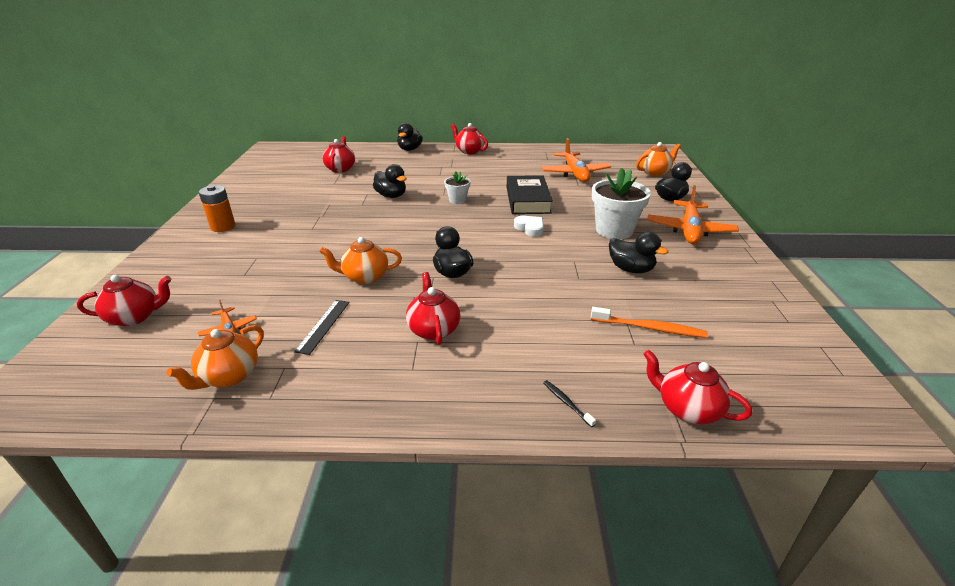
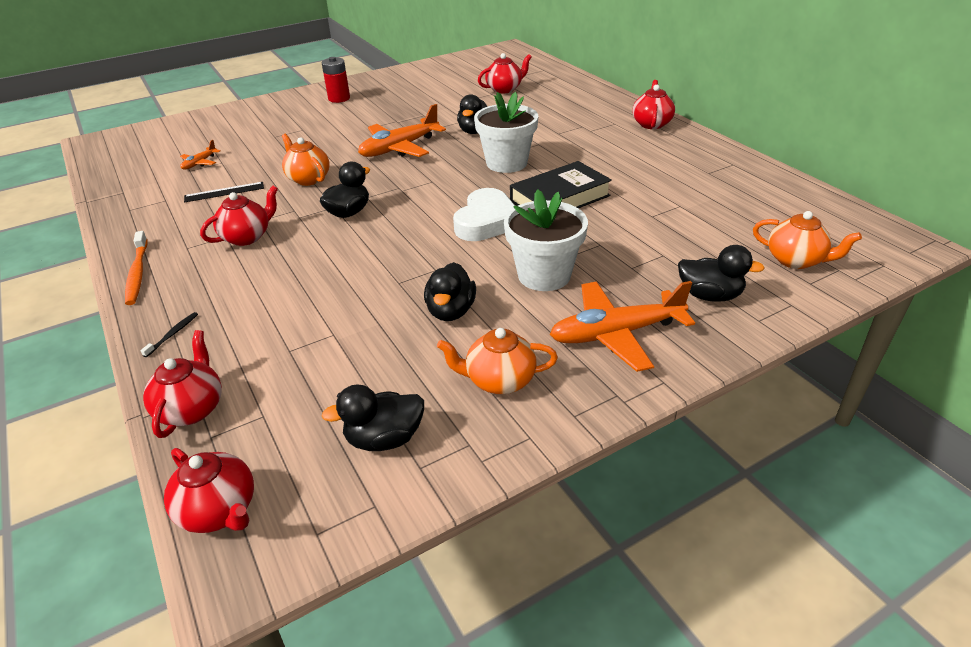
camera: 60 degrees right, 5 degrees up
(135, 317) = (196, 130): red teapot -> red teapot (220, 511)
(223, 227) = (339, 98): orange battery -> red battery
(229, 376) = (146, 187): orange teapot -> orange teapot (499, 380)
(410, 149) = (603, 96): black duck -> black duck (384, 439)
(457, 200) = (506, 163): white flower pot -> white flower pot, size x1.91
(530, 228) = (486, 221): white heart -> white heart, size x1.73
(575, 173) = (688, 203): orange plane -> orange plane (399, 148)
(650, 328) = (326, 354): orange toothbrush -> orange toothbrush (137, 273)

